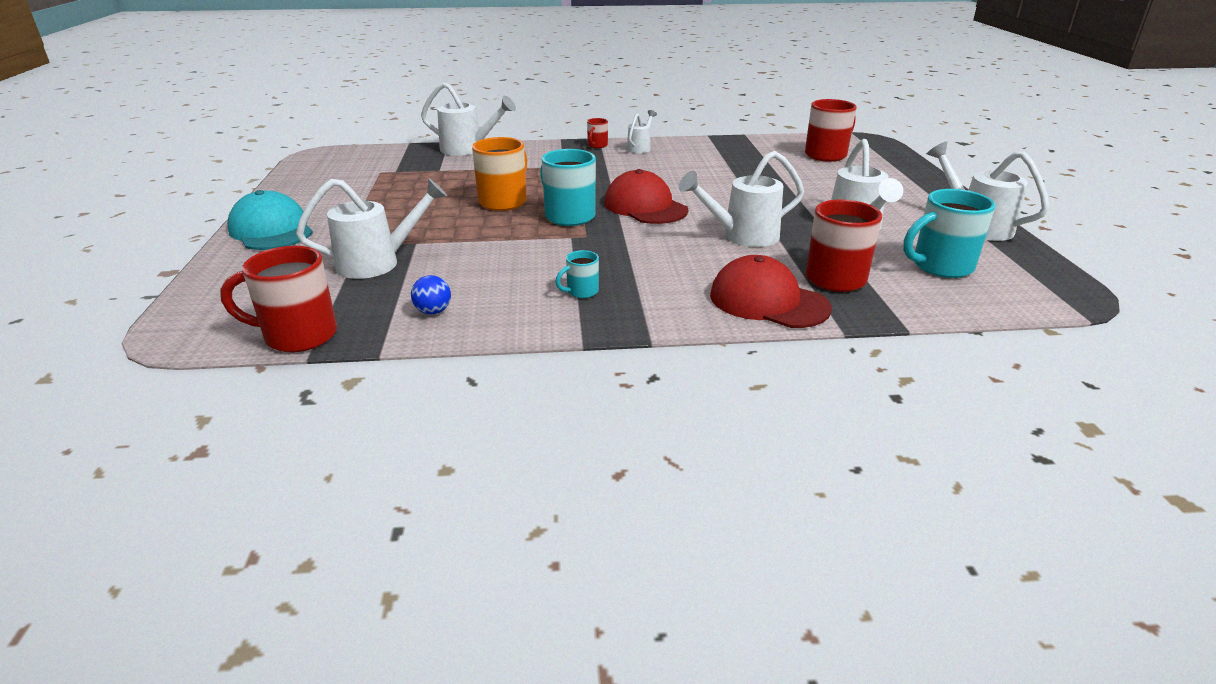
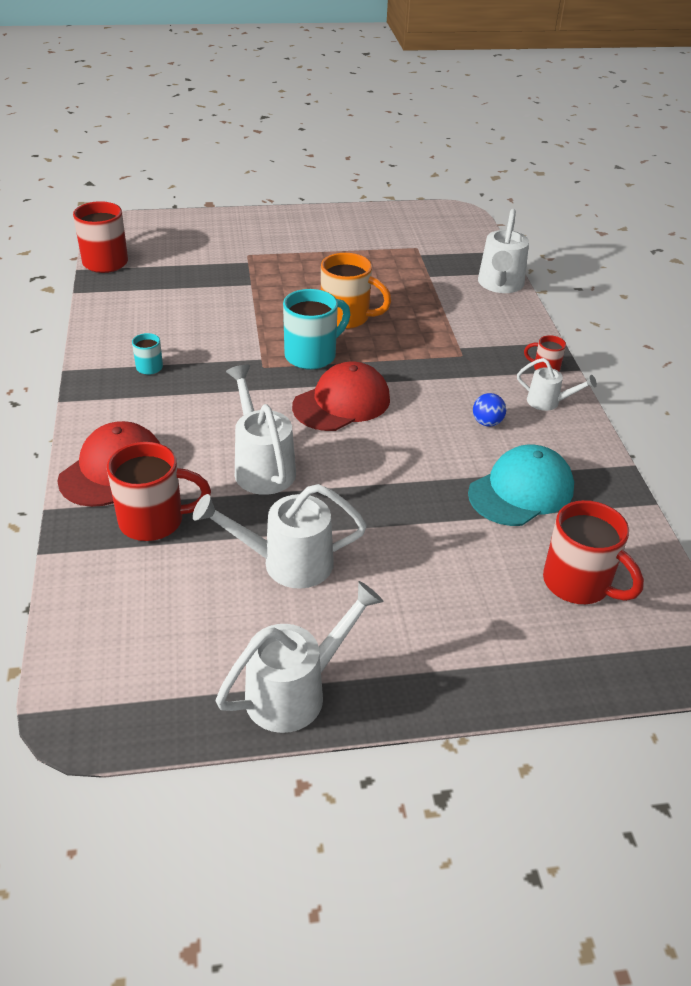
camera: 85 degrees right, 10 degrees up
(271, 230) = (276, 223): turquoise cap -> turquoise cap (521, 491)
(377, 263) = (213, 273): white watering can -> none
(433, 311) = (129, 305): blue ball -> blue ball (487, 422)
(940, 267) = (171, 615): turquoise mug -> none

